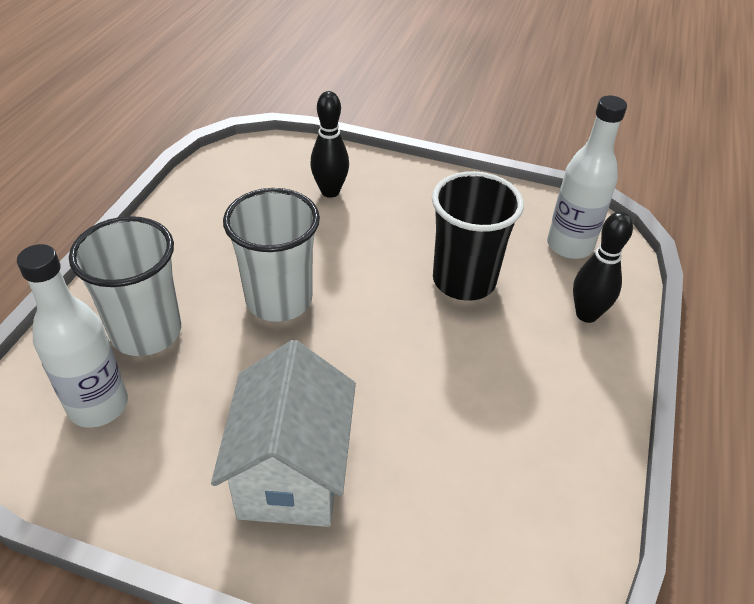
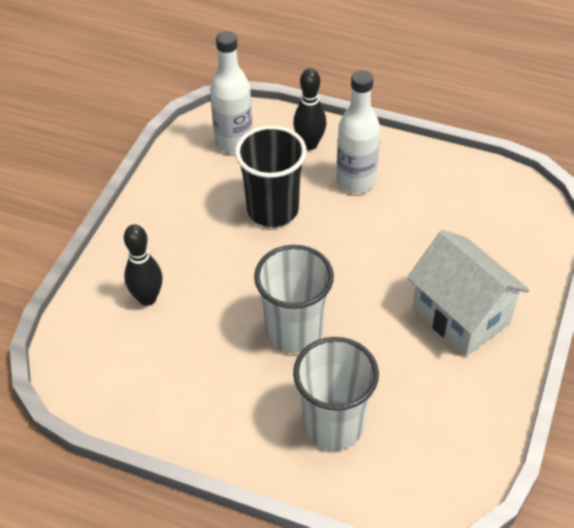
camera: 85 degrees left, 5 degrees up
(98, 405) = (413, 446): white bottle -> white bottle (356, 181)
(291, 473) = (461, 316): white house -> white house turned 45 degrees clockwise

